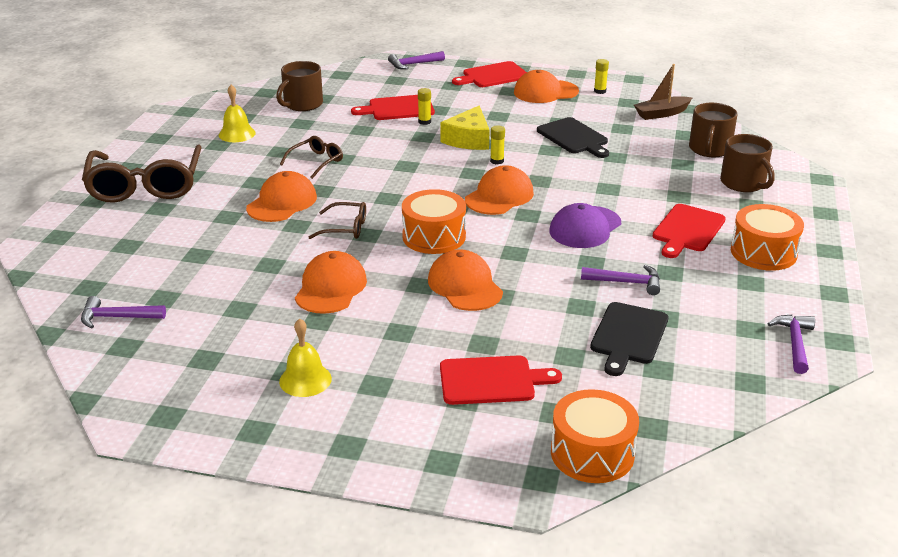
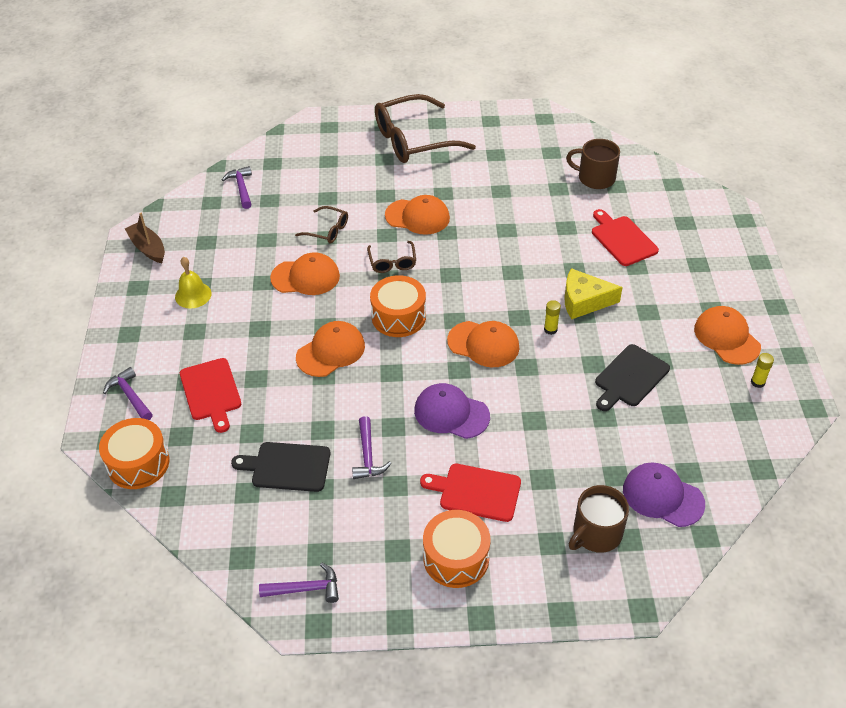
camera: 75 degrees right, 15 degrees up
(237, 134) = (519, 158): yellow bell -> none
(316, 162) = (492, 216): brown glasses -> brown glasses (327, 230)
(413, 64) = (729, 225): purple hammer -> purple hammer (130, 396)
(424, 122) = (604, 263): yellow glue stick -> none
(493, 76) = (741, 289): red cutting board -> none
(661, 114) = (730, 444): brown boat -> brown boat (148, 248)
(709, 149) = (662, 496): brown mug -> purple cap

